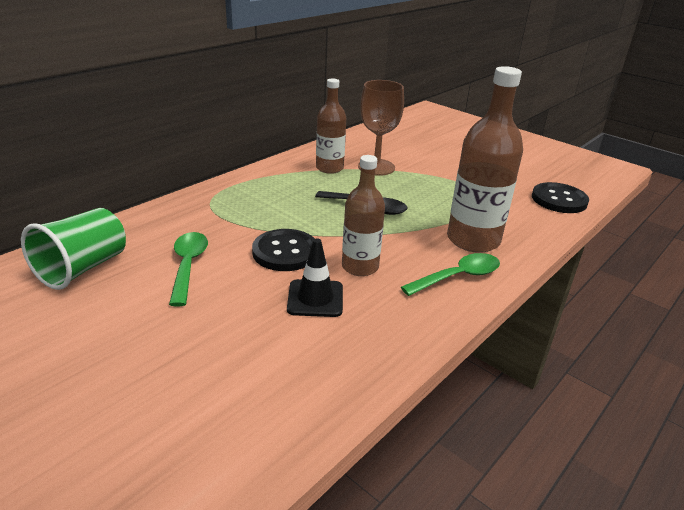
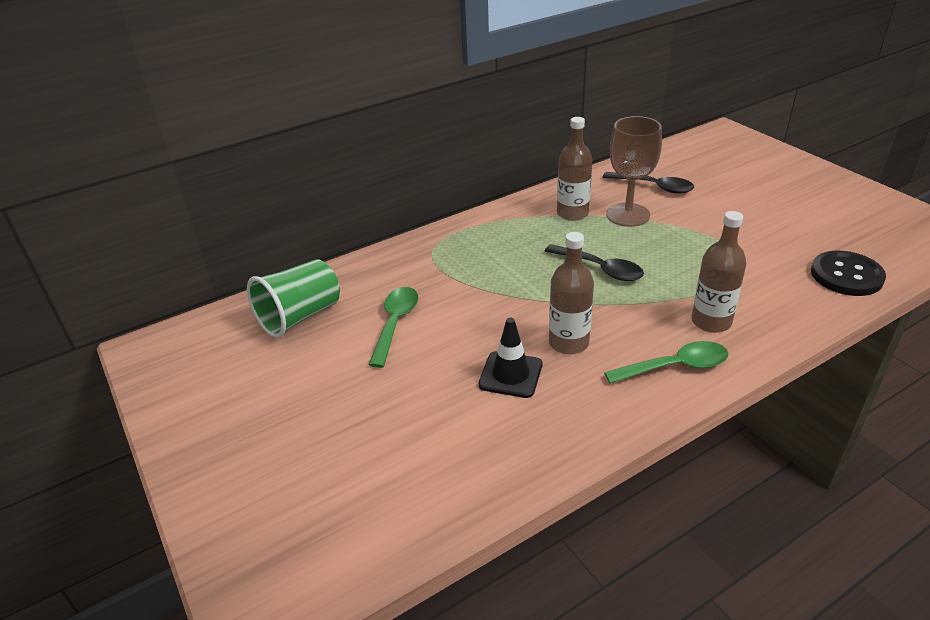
camera: 20 degrees right, 5 degrees up
(285, 252) = (494, 317): black button -> none
(390, 147) = (653, 187): none -> black spoon
(473, 240) = (711, 322): brown bottle -> brown bottle, size x0.64

